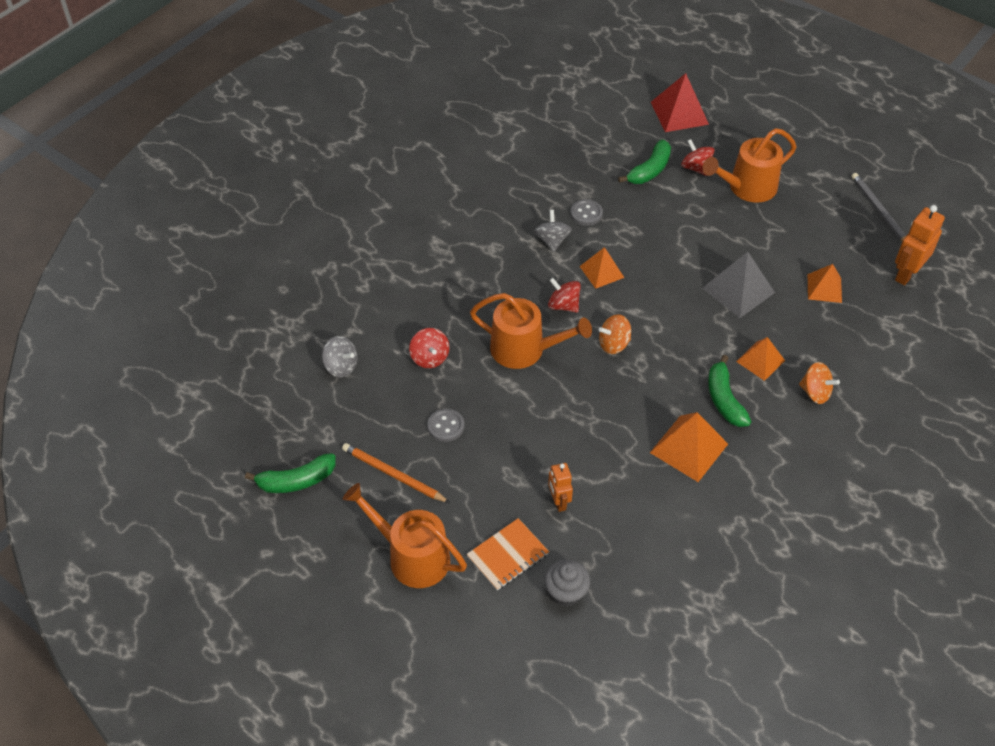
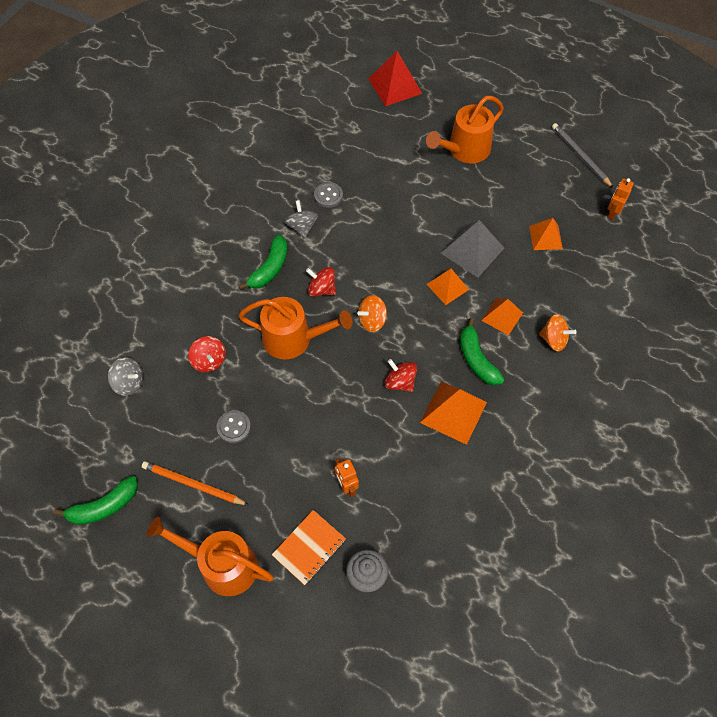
camera: 10 degrees left, 10 degrees up
(602, 272) = (350, 251): orange pyramid -> orange pyramid (447, 286)
(649, 170) = (377, 145): green banana -> green banana (269, 268)
(696, 168) = (417, 137): red spinning top -> red spinning top (400, 382)
(906, 274) = (612, 213): orange robot -> orange robot, size x0.62

